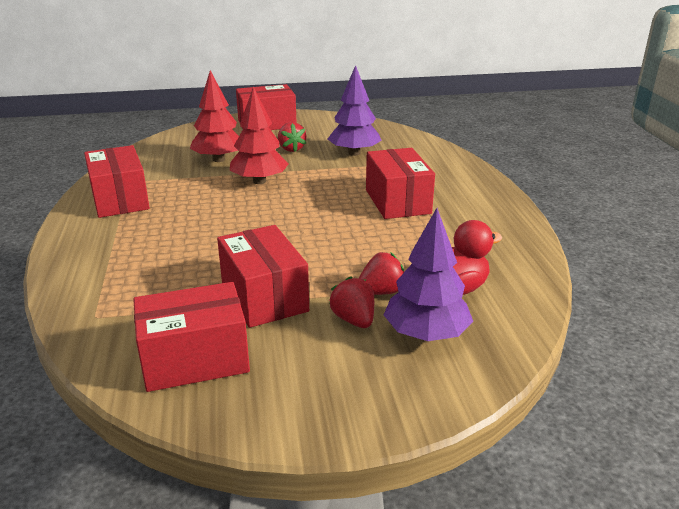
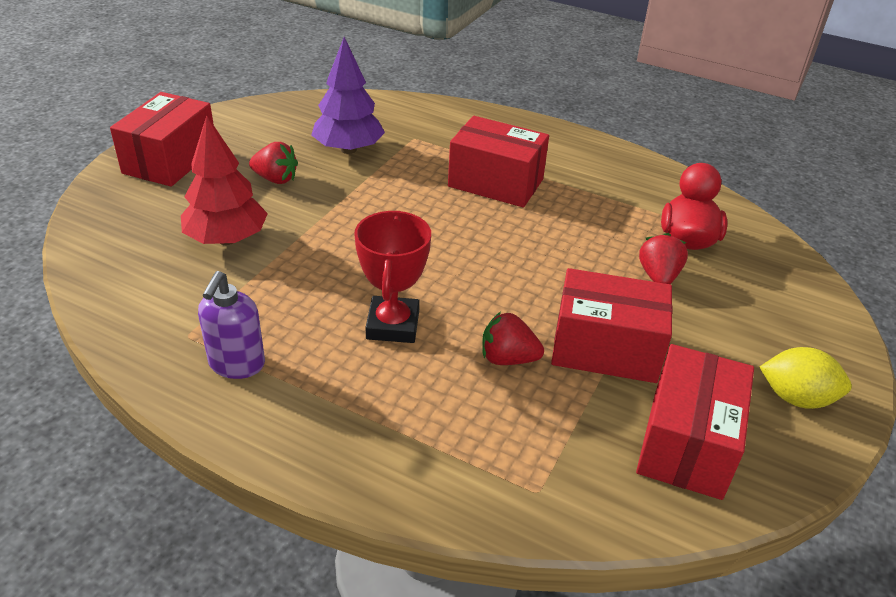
camera: 55 degrees left, 10 degrees up
(120, 199) = (236, 364): red box -> purple soap dispenser
(200, 223) = (393, 325): none -> red trophy
(259, 181) = (334, 238): red tree -> none
(306, 398) = (796, 398): none -> yellow lemon
(354, 320) = (693, 314): red strawberry -> red strawberry (507, 359)
(426, 334) = (745, 288): purple tree -> none

